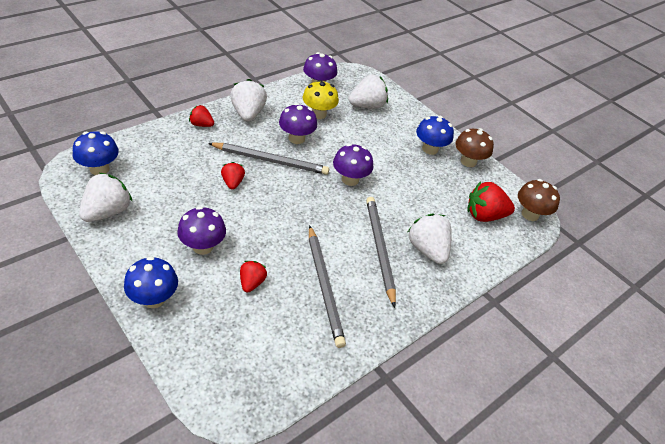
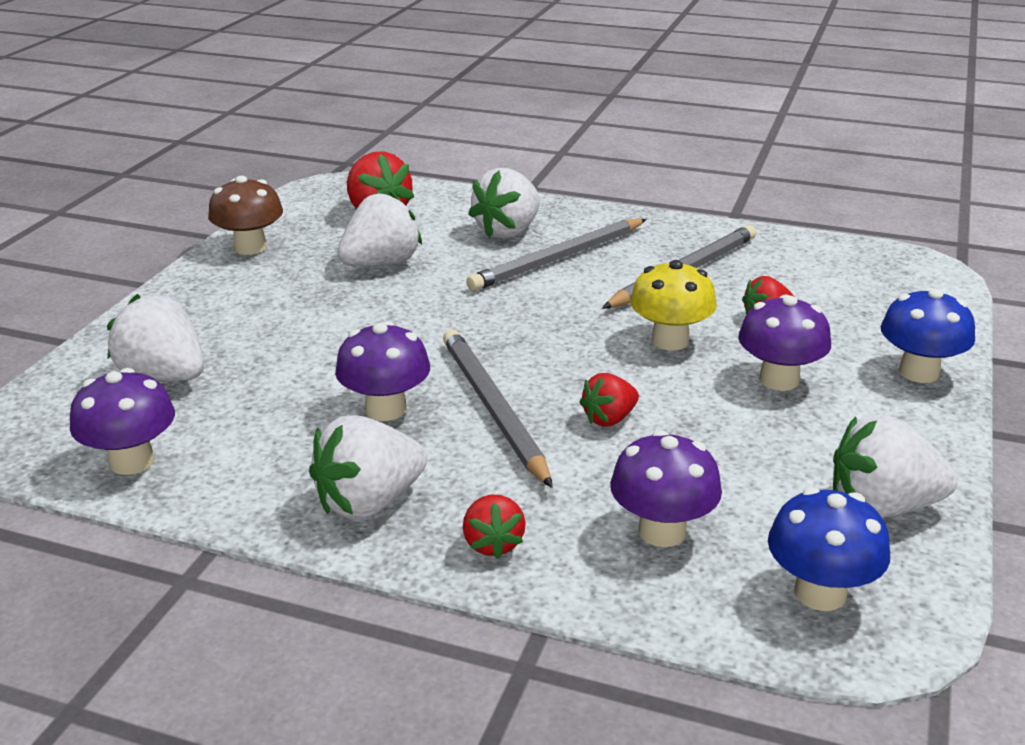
camera: 115 degrees left, 15 degrees down
(318, 114) = (263, 417): yellow mushroom -> yellow mushroom (670, 341)
(350, 179) = (437, 321): purple mushroom -> purple mushroom (662, 531)
(420, 190) = (381, 264): none -> white strawberry
(430, 149) = (252, 282): blue mushroom -> none
(530, 214) = (332, 189): brown mushroom -> none

